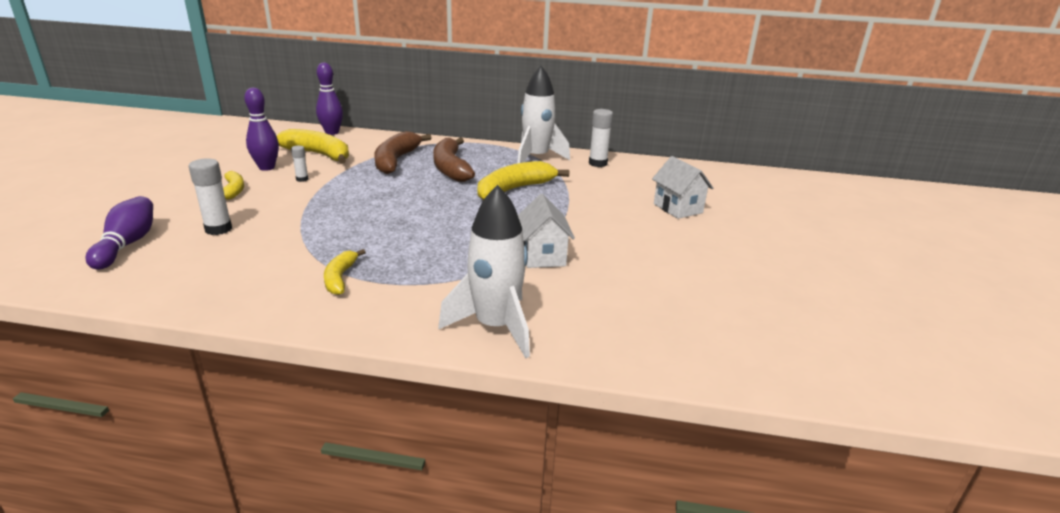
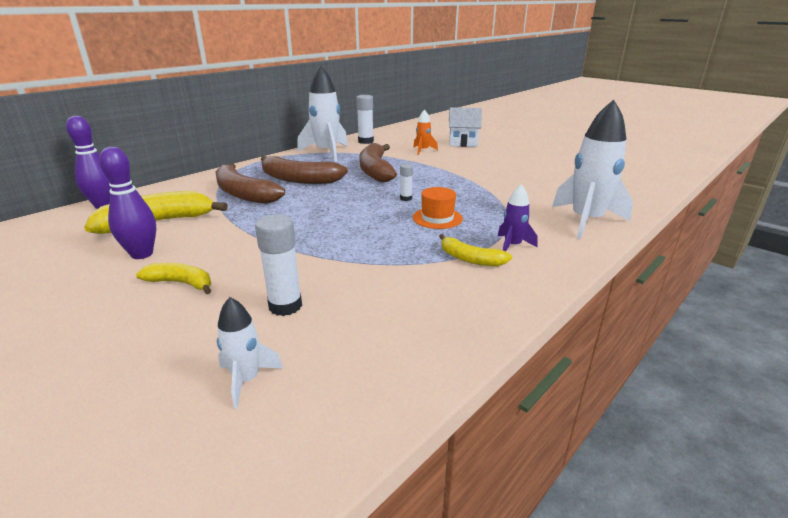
camera: 55 degrees left, 0 degrees up
(127, 244) = (246, 380): purple bowling pin -> white rocket
(302, 179) = (214, 241): white glue stick -> white glue stick (406, 198)
(386, 293) = (512, 246): none -> purple rocket
(421, 244) = (437, 218): none -> orange hat
(514, 189) = (375, 170): yellow banana -> brown banana
(542, 256) = (495, 187): white house -> none
(612, 195) = (423, 150): none -> orange rocket

